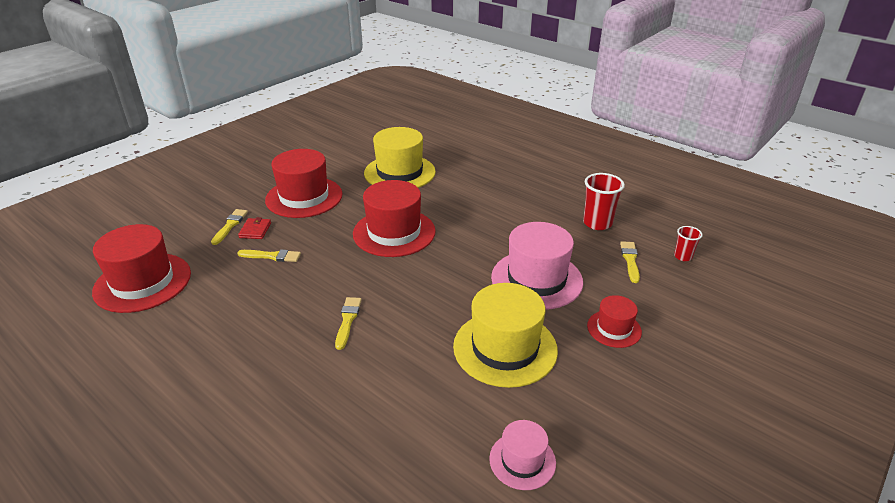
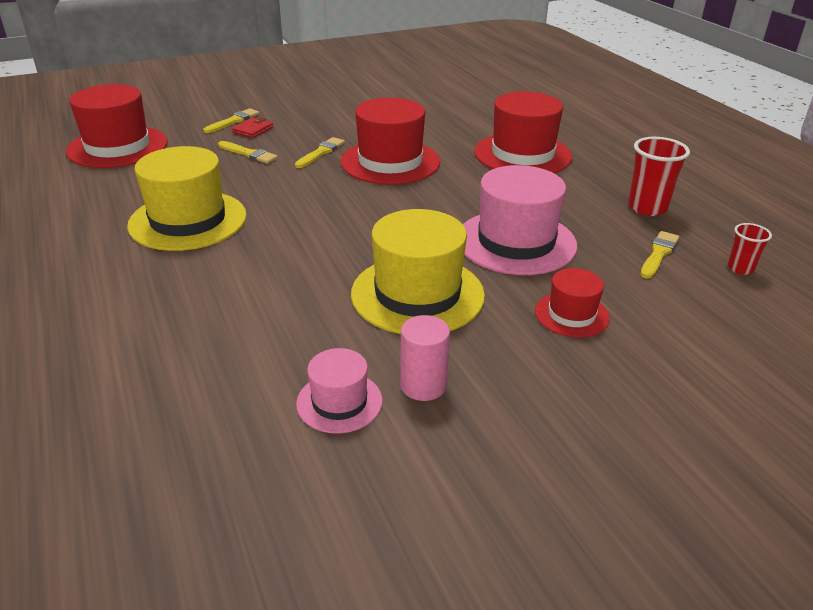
camera: 25 degrees right, 0 degrees up
(304, 197) = (325, 113): red hat -> red hat (522, 154)
(348, 320) = (272, 224): yellow brush -> yellow brush (321, 152)
(399, 172) = (445, 112): yellow hat -> yellow hat (188, 220)
(566, 423) = (423, 385): none -> pink cylinder

